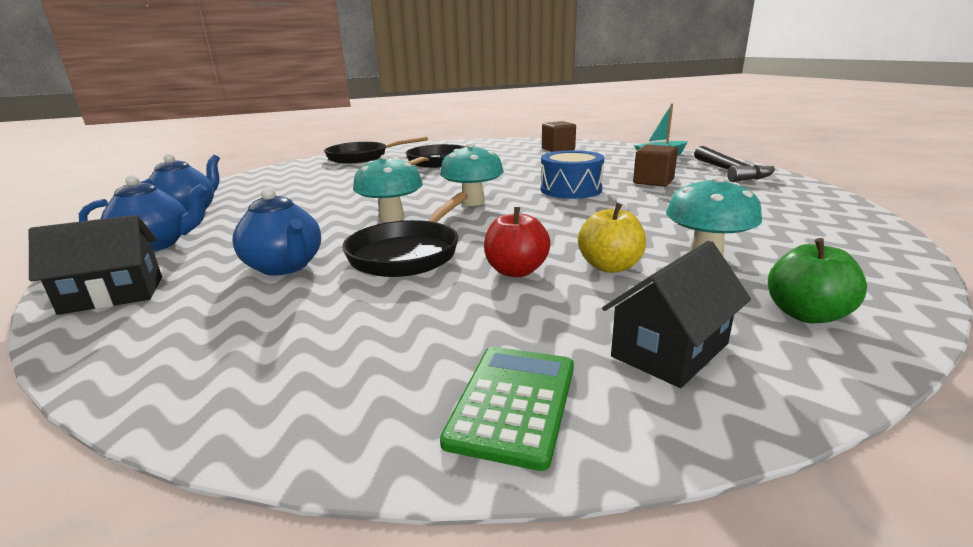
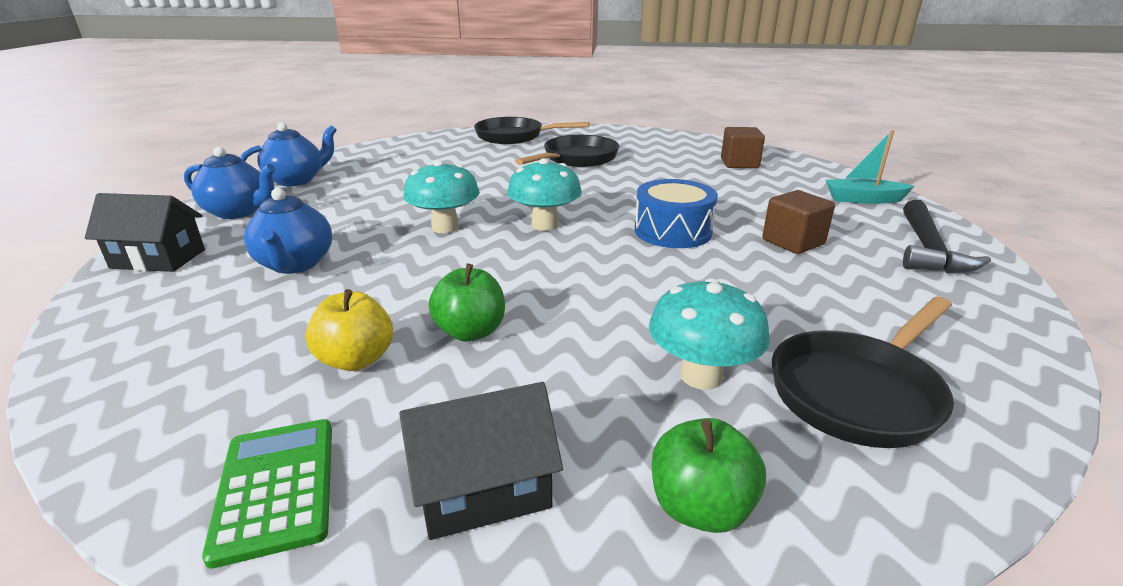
camera: 25 degrees right, 5 degrees up
(408, 253) = (405, 278): black pan -> black pan (858, 392)
(513, 403) = (276, 487): green calculator -> green calculator turned 60 degrees counterclockwise
(516, 271) = (470, 332): red apple -> green apple
(610, 267) = (569, 357): yellow apple -> yellow apple (356, 360)

